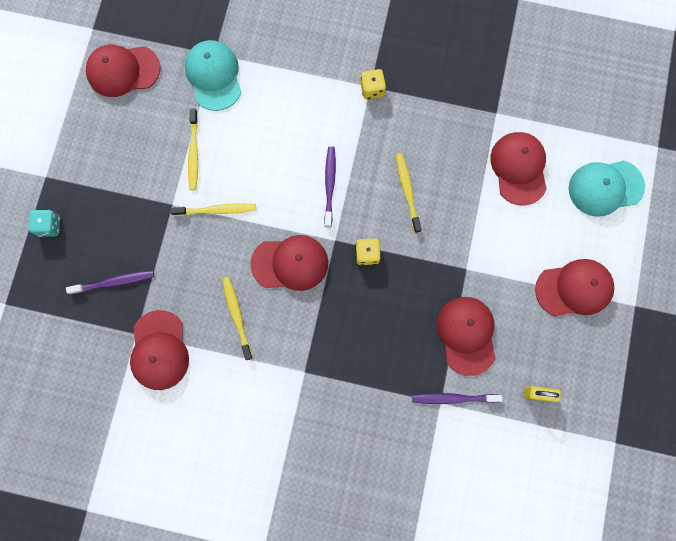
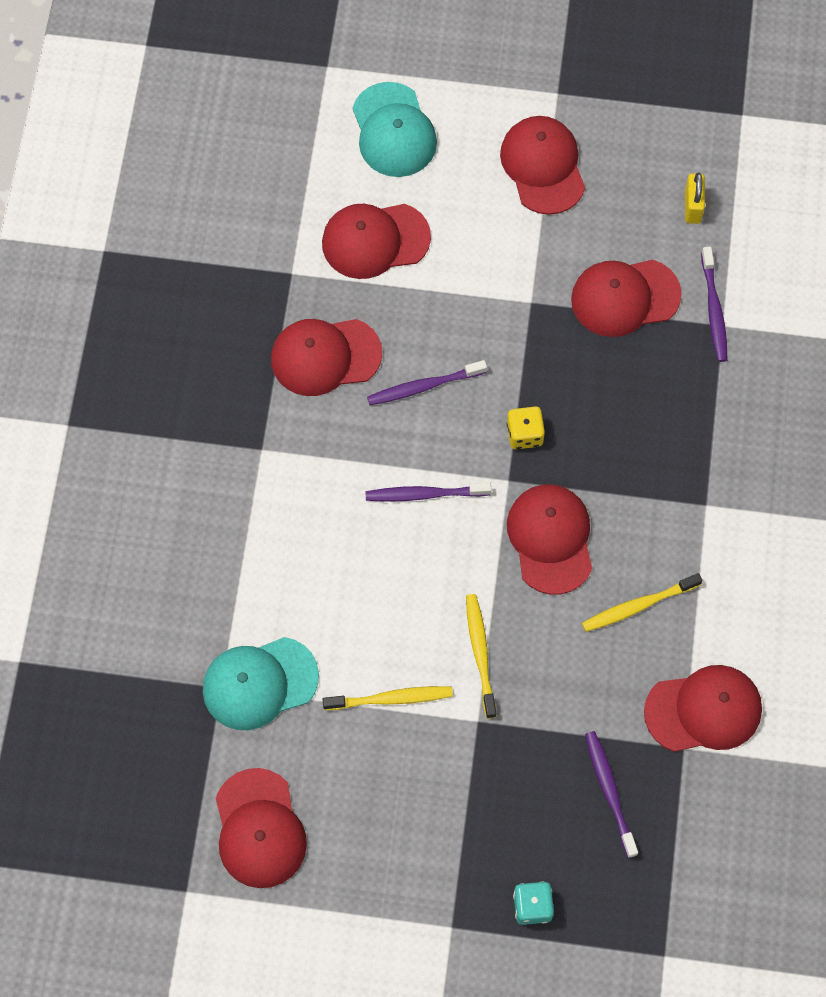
camera: 95 degrees left, 10 degrees down
(372, 89) = (266, 446): yellow dice -> none
(407, 191) = (424, 386): yellow toothbrush -> purple toothbrush
(433, 130) = (325, 356): none -> red cap

